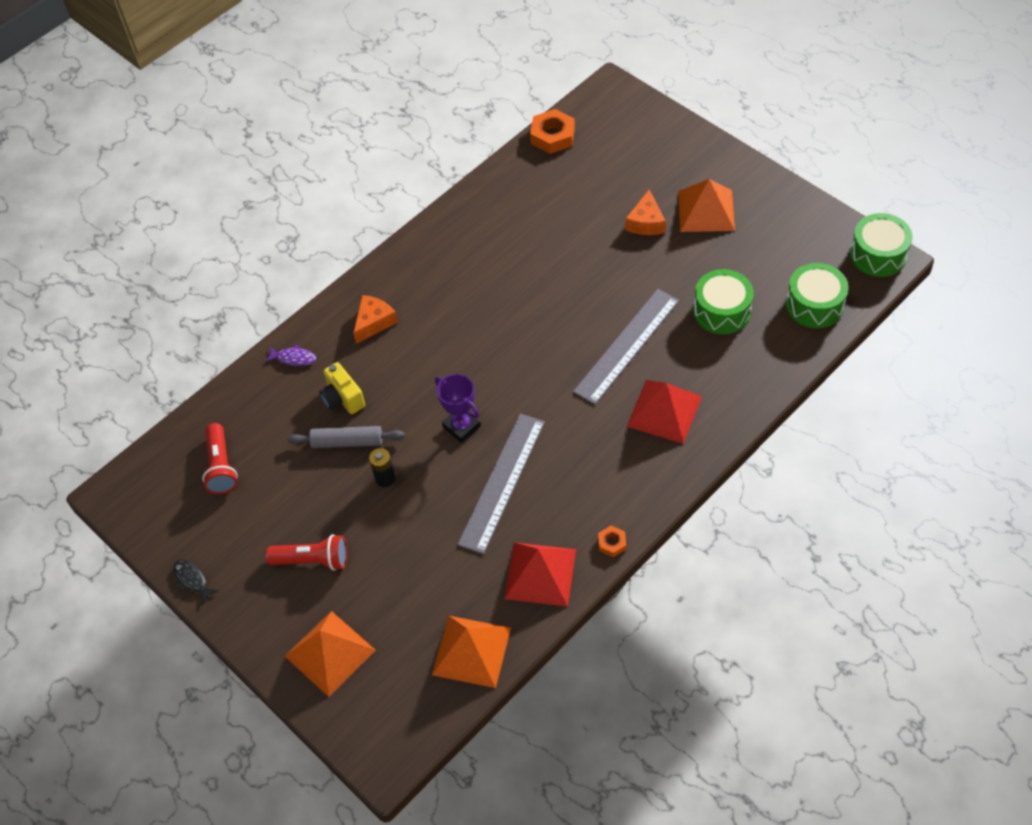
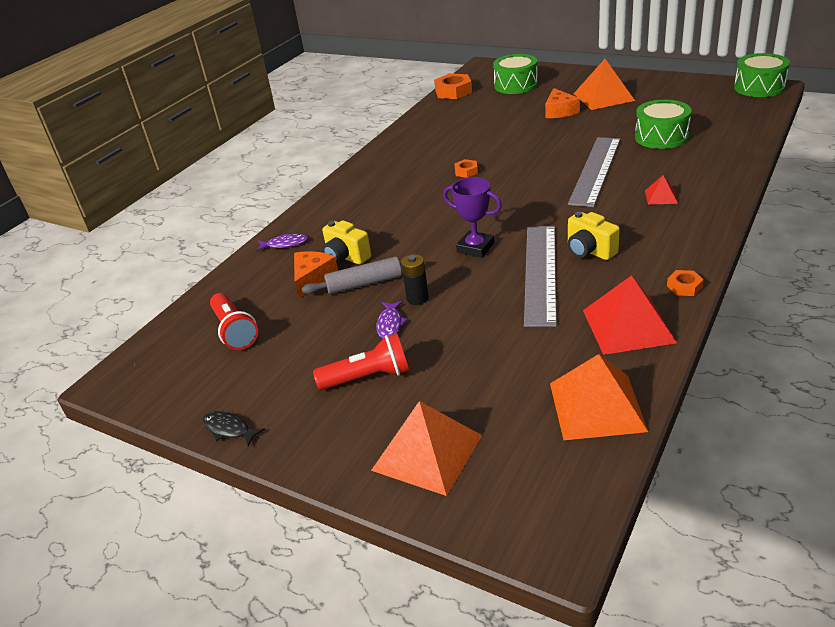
camera: 15 degrees left, 20 degrees down
(351, 503) = (390, 324): none -> purple fish
(374, 322) = (354, 207): orange cheese -> orange cheese (312, 278)
(502, 301) = (466, 171): none -> orange nut
(558, 467) = (589, 251): none -> yellow camera
(664, 411) = (661, 196): red pyramid -> red pyramid, size x0.49
(814, 305) = (735, 118): green drum -> green drum (516, 85)

